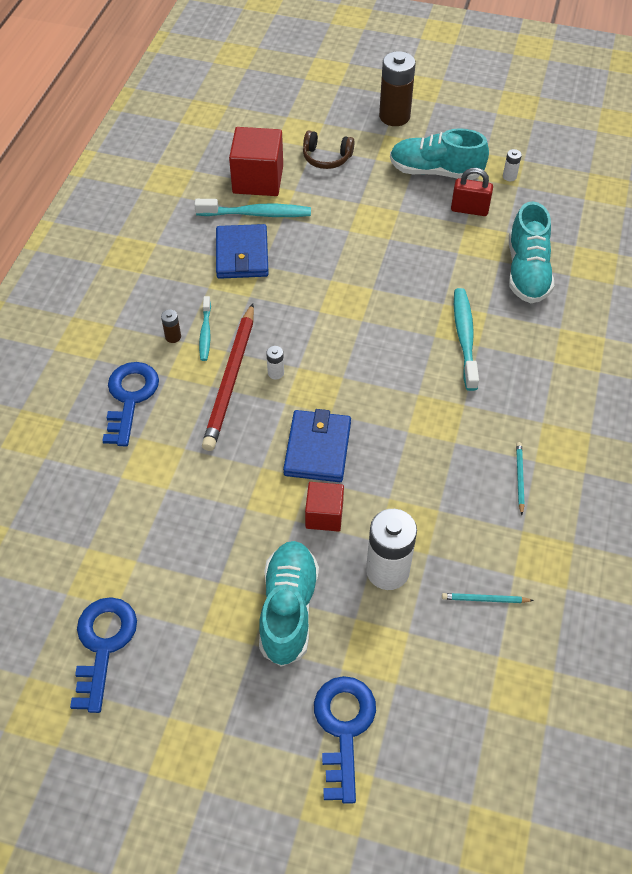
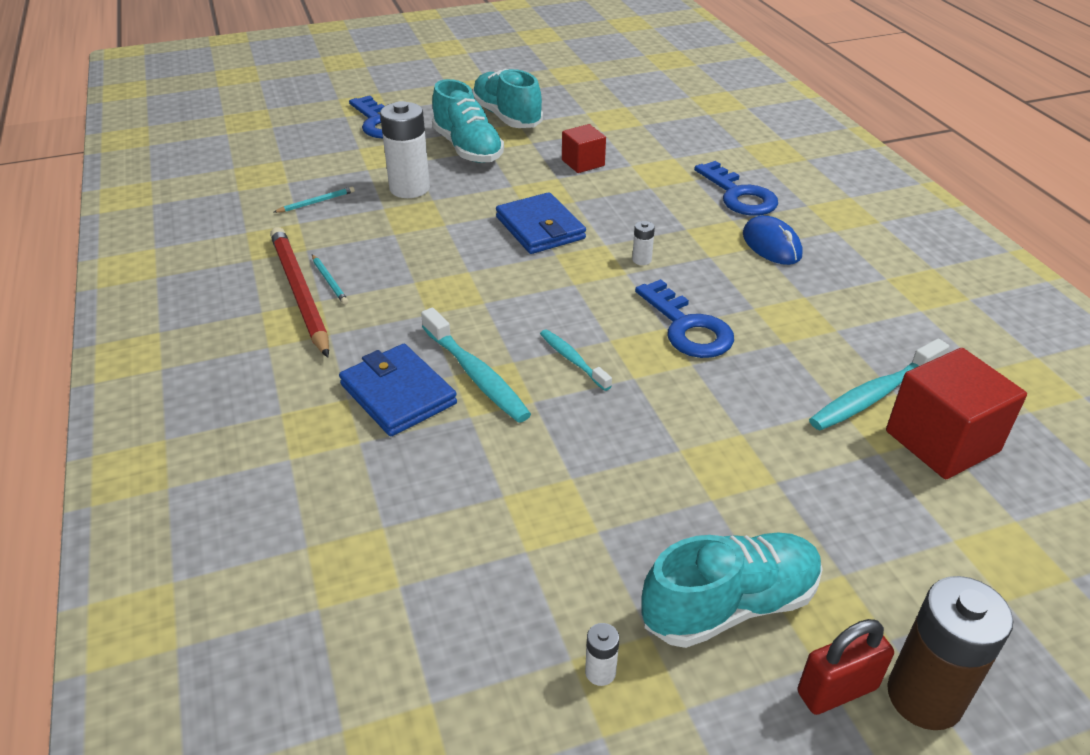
camera: 145 degrees right, 15 degrees down
(103, 645) = (572, 99): blue key -> blue key (687, 327)
(173, 337) = (771, 245): brown battery -> blue mouse
(205, 333) = (748, 260): turquoise toothbrush -> turquoise toothbrush (572, 360)
(231, 379) = (675, 239): red pencil -> red pencil (299, 293)
(242, 255) = (820, 342): blue wallet -> blue wallet (398, 394)
(324, 515) = (491, 196): red cube -> red cube (583, 163)
(326, 158) = (911, 531): brown headphones -> none
(469, 209) = (612, 559): red padlock -> red padlock (837, 690)
(527, 271) = (452, 498): turquoise shoe -> turquoise shoe (507, 117)

